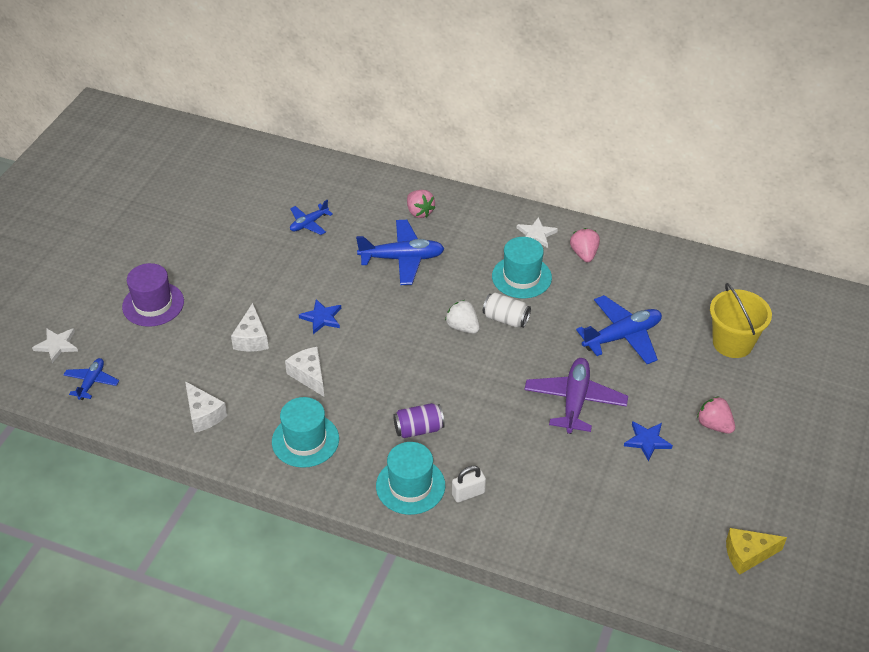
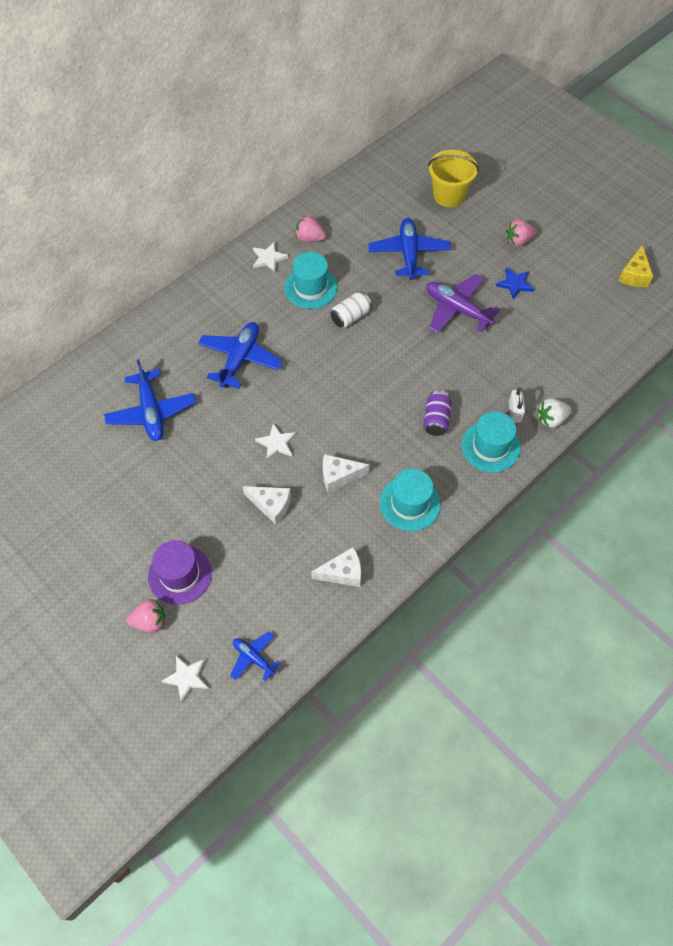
camera: 65 degrees left, 15 degrees up
(309, 223) = (151, 412): blue plane -> blue plane, size x1.77
(322, 318) = (276, 443): blue star -> white star
(419, 212) = (190, 325): pink strawberry -> pink strawberry (150, 621)
(462, 327) = (343, 348): white strawberry -> white strawberry (551, 419)

